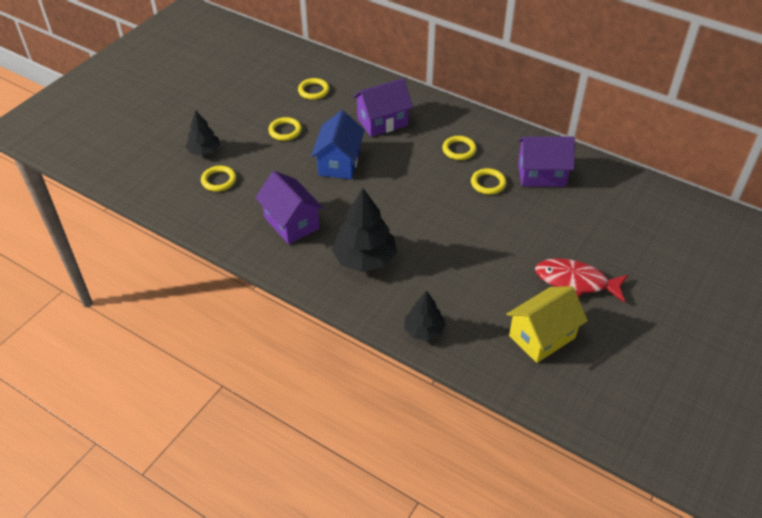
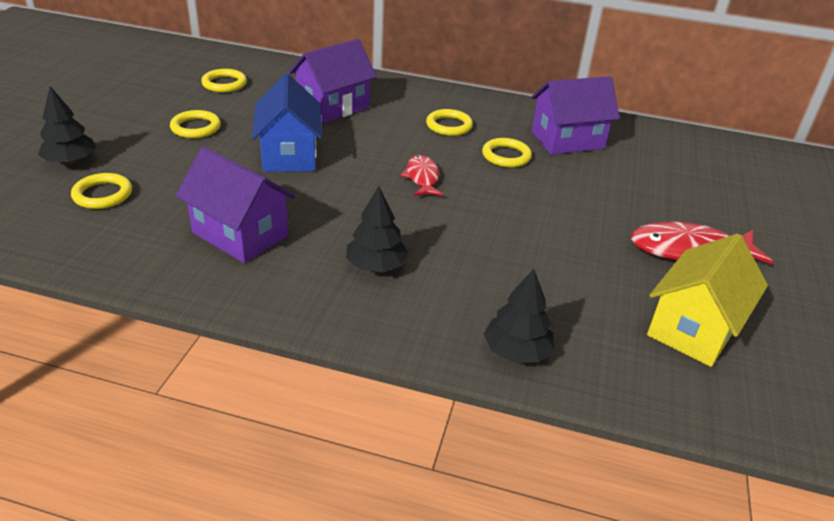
camera: 20 degrees left, 10 degrees down
(364, 259) = (376, 265): black tree -> black tree, size x0.60
(420, 195) = (422, 178): none -> red fish

